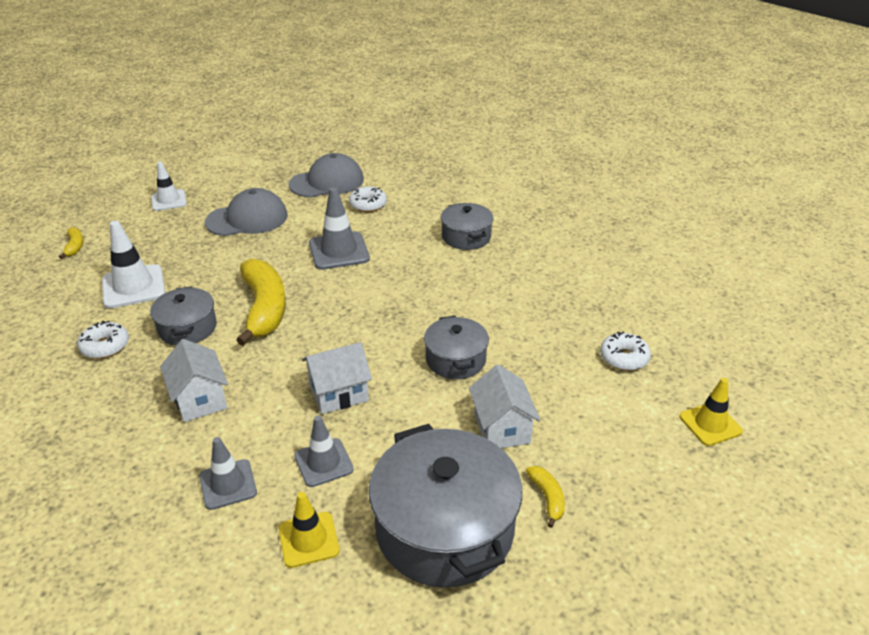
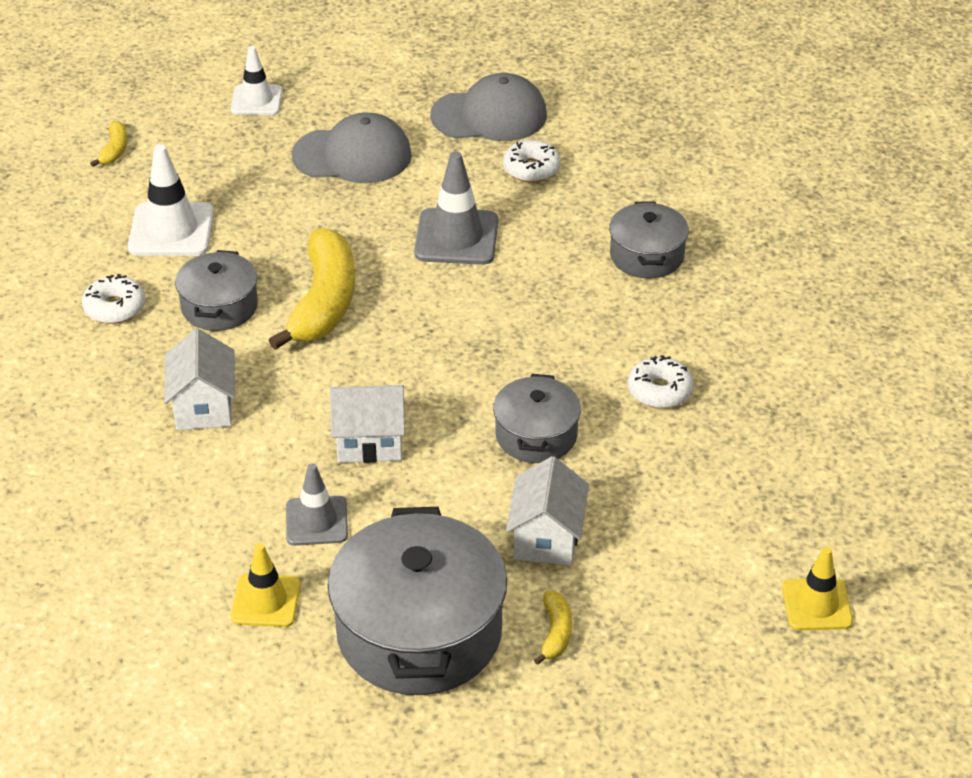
camera: 20 degrees right, 5 degrees up
(228, 484) = (201, 516): grey traffic cone -> none
(624, 358) = (761, 490): white donut -> white donut (659, 391)

